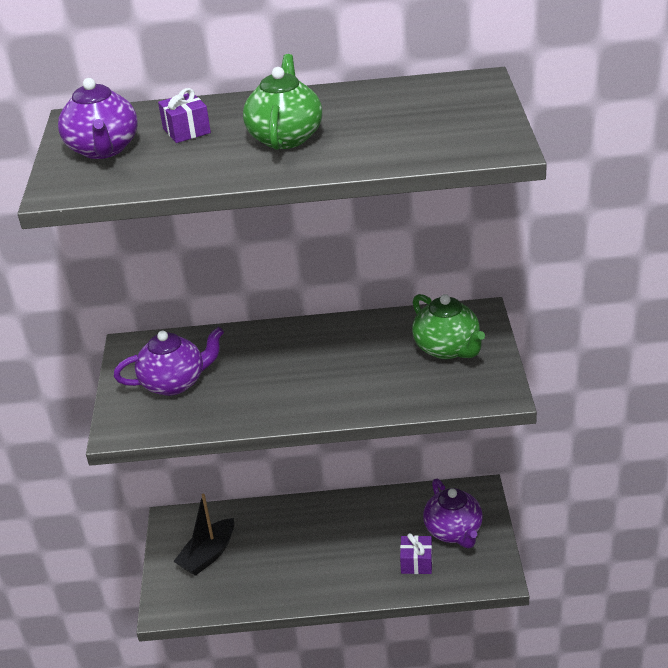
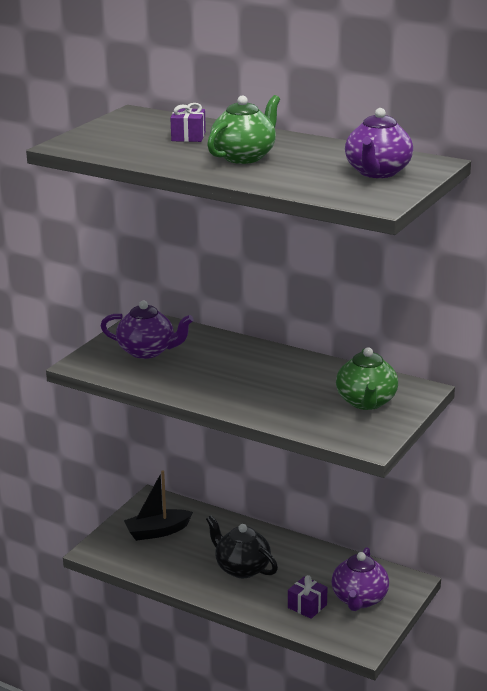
camera: 30 degrees right, 10 degrees down
(103, 149) = (123, 132): purple teapot -> purple teapot (377, 172)
(323, 553) = (242, 568): none -> black teapot

